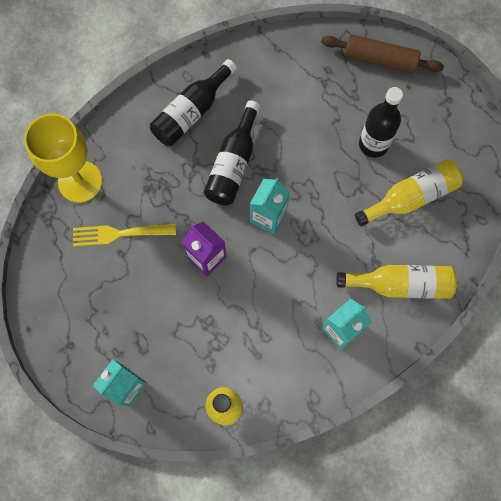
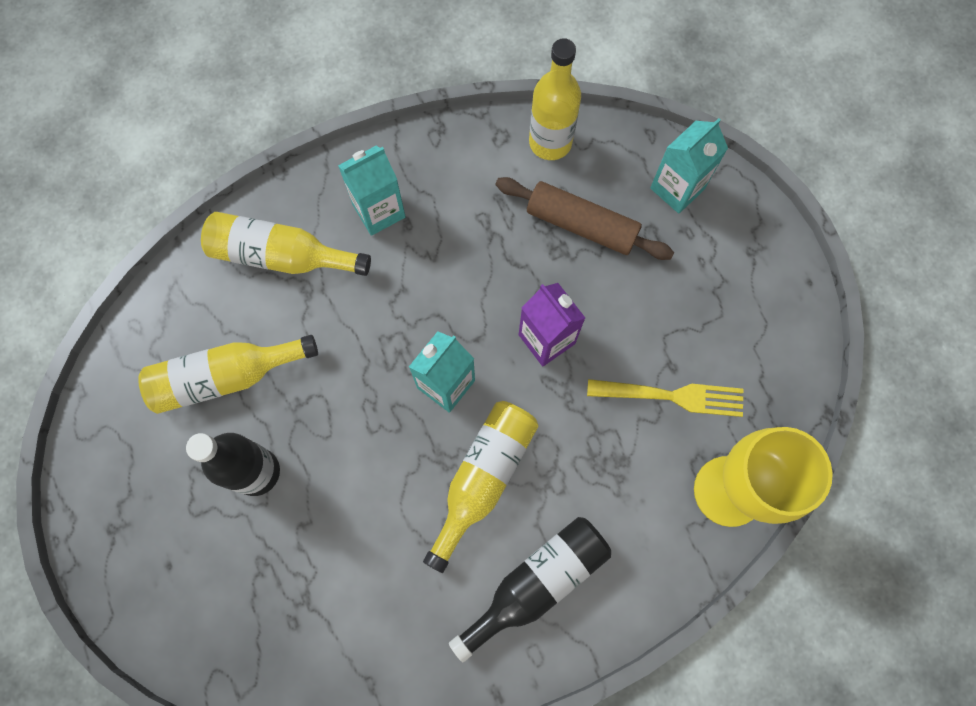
camera: 170 degrees left, 0 degrees up
(233, 164) = (483, 478): black bottle -> yellow bottle
(380, 59) = (199, 626): brown rolling pin -> brown rolling pin (581, 225)

